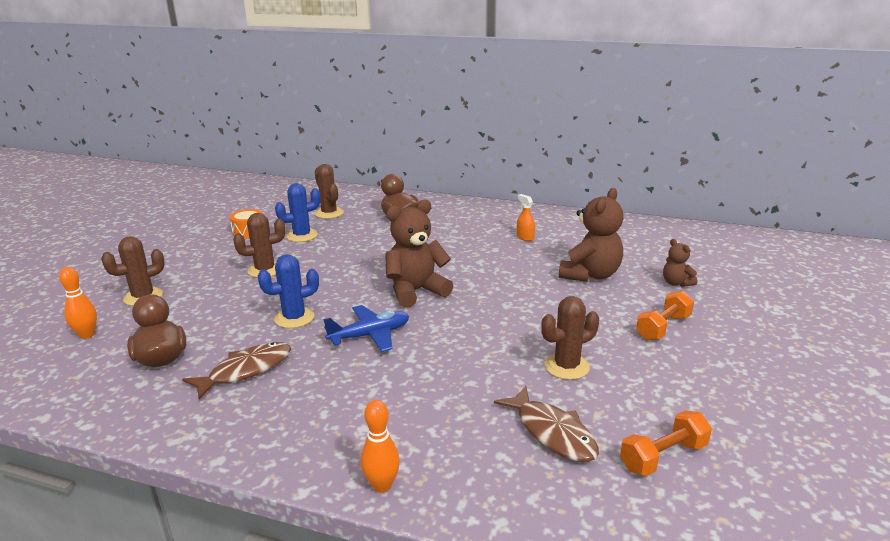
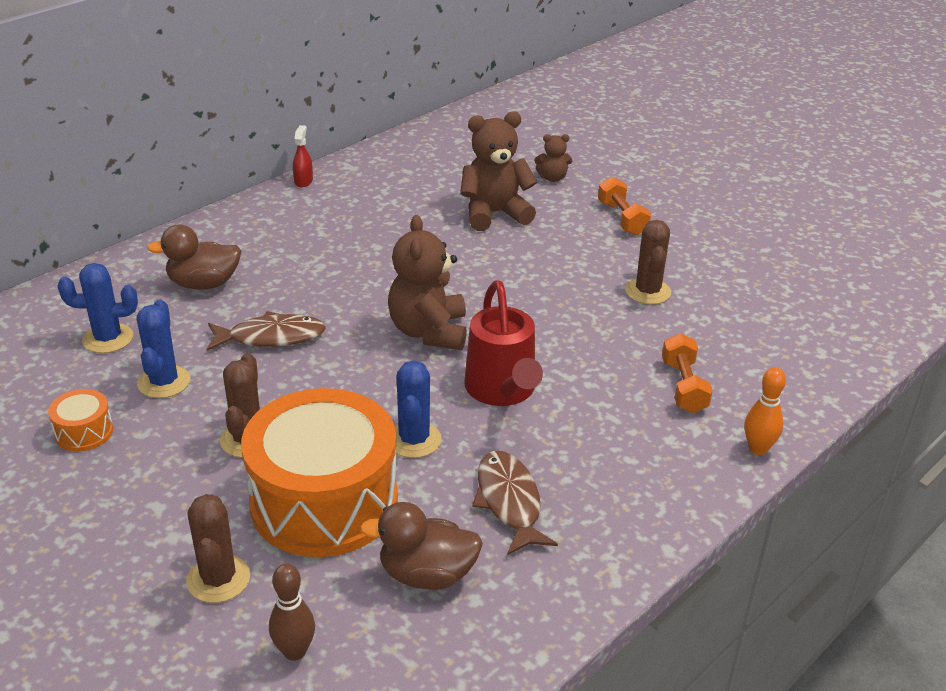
camera: 65 degrees left, 10 degrees up
(87, 335) = (294, 651): orange bowling pin -> brown bowling pin
(219, 307) = (324, 501): none -> orange drum
(329, 213) = (108, 338): brown cactus -> blue cactus
(370, 335) = (502, 391): blue plane -> red watering can
(525, 237) = (367, 217): orange spray bottle -> none
(538, 210) = (303, 181): none -> red spray bottle
(552, 432) = (736, 335): brown fish -> brown fish (271, 337)
(590, 275) = (494, 213): brown teddy bear -> brown teddy bear turned 75 degrees counterclockwise
(663, 457) = (792, 296): orange dumbbell -> orange dumbbell (684, 386)

